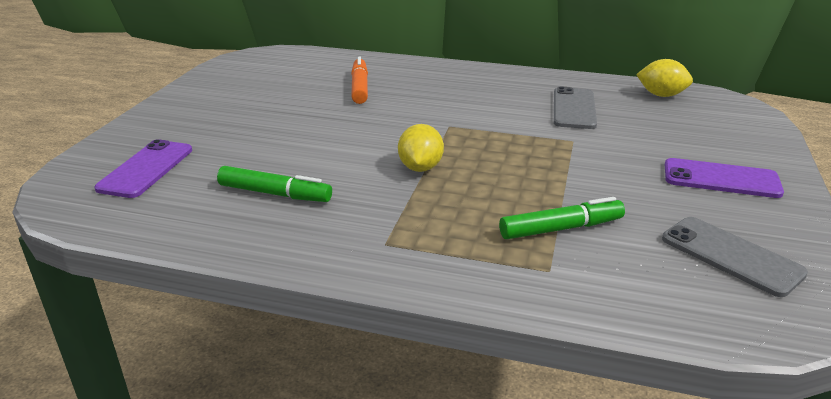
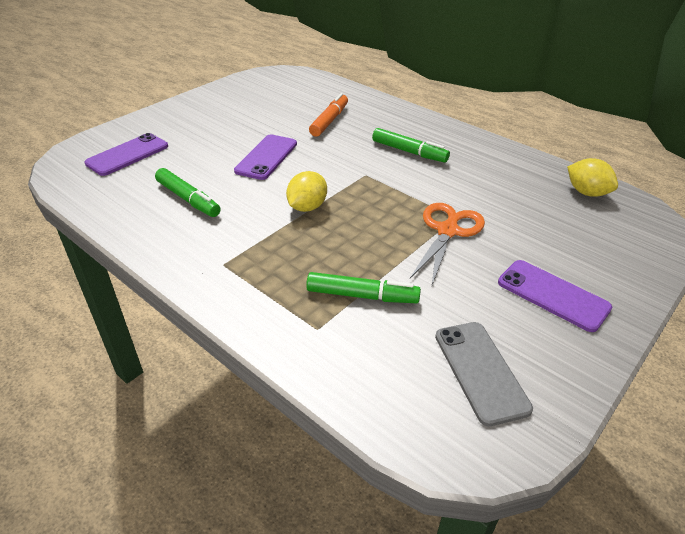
camera: 25 degrees right, 10 degrees up
(325, 134) = (266, 157): none -> purple phone
(471, 97) = (409, 152): none -> green marker
(574, 108) = (487, 185): grey phone -> none
(579, 153) = (448, 231): none -> orange scissors

